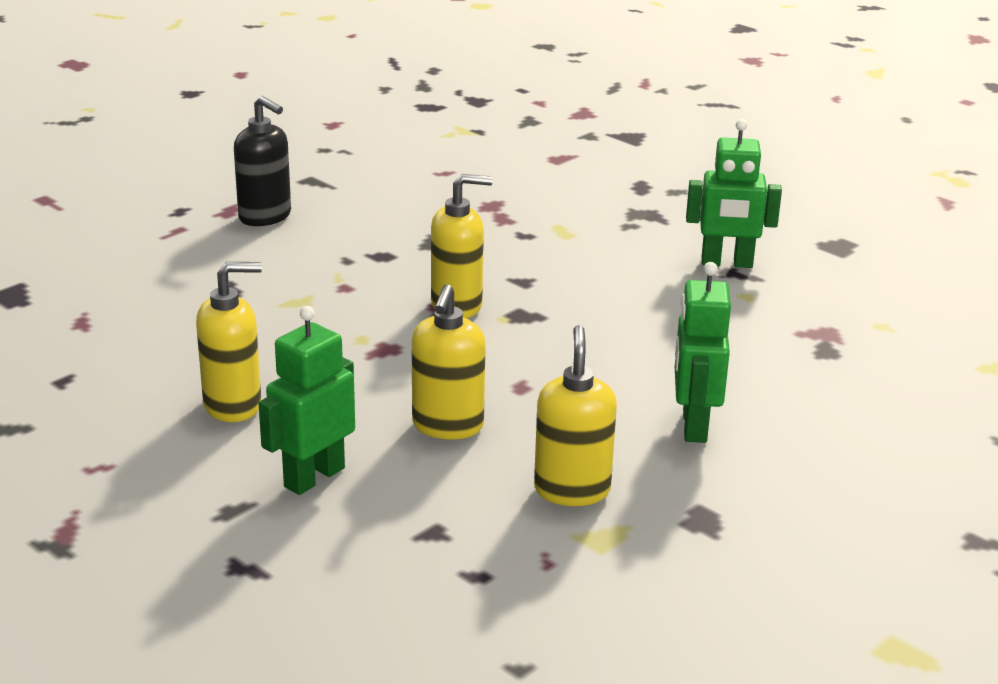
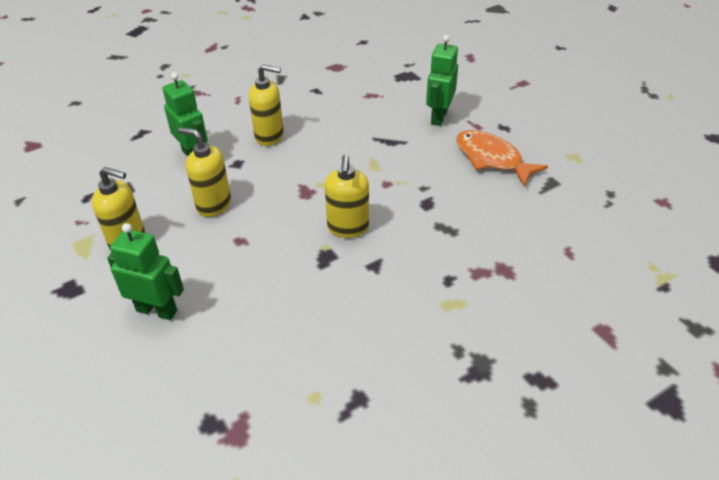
camera: 105 degrees right, 15 degrees up
(233, 405) = (270, 136): yellow soap dispenser -> yellow soap dispenser turned 75 degrees counterclockwise
(265, 217) = (491, 159): black soap dispenser -> orange fish
(726, 263) = (374, 401): green robot -> green robot (438, 117)

